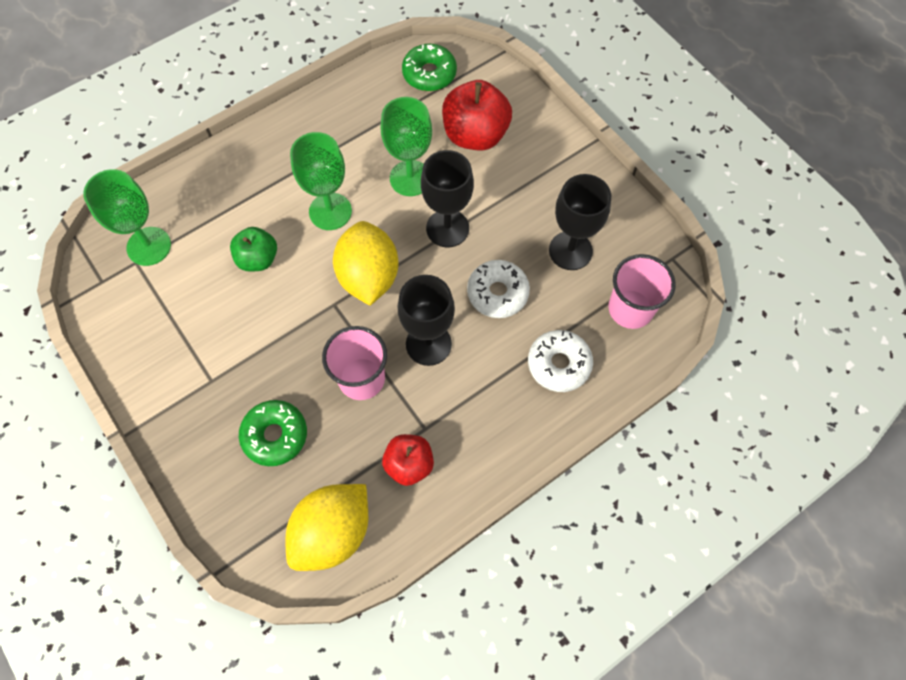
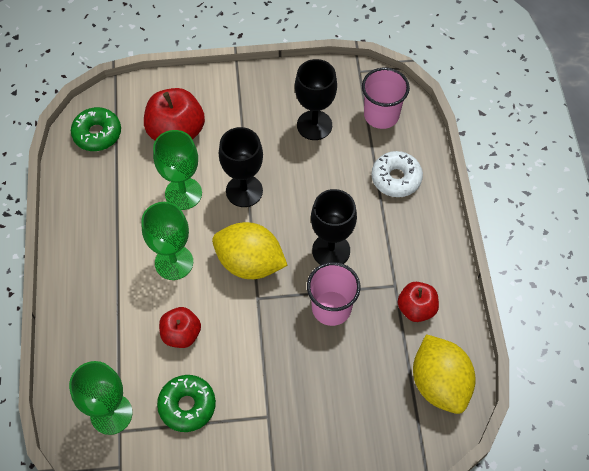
camera: 60 degrees left, 5 degrees down
(258, 259) = (181, 334): green apple -> red apple
(275, 435) = (342, 389): green donut -> green donut (187, 406)
(497, 293) = (318, 186): white donut -> none

